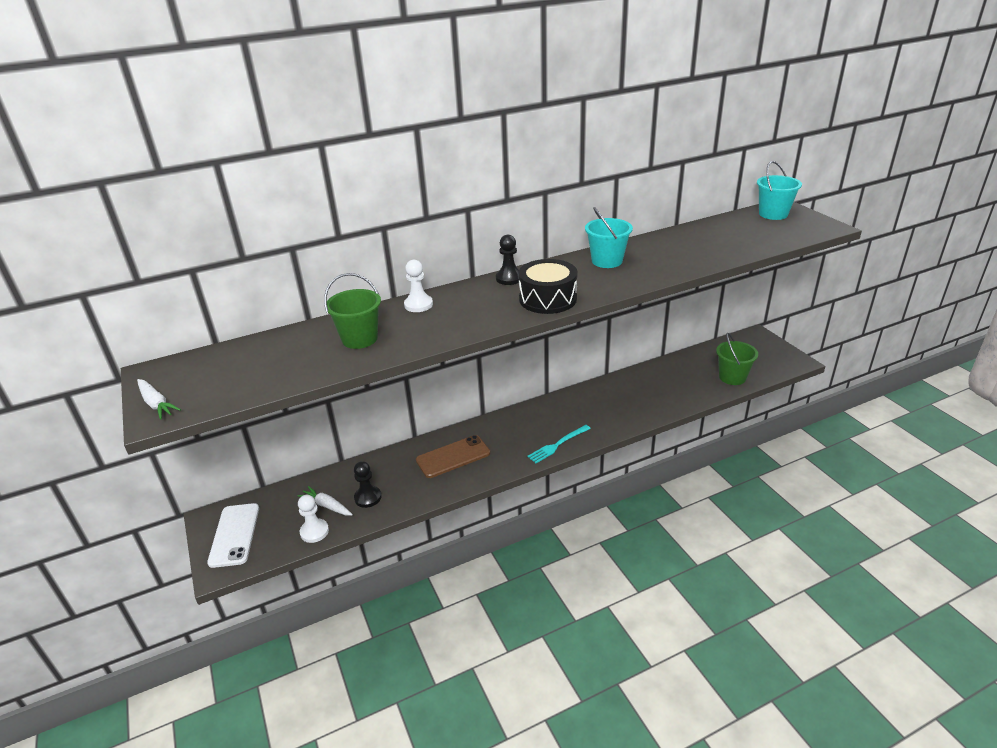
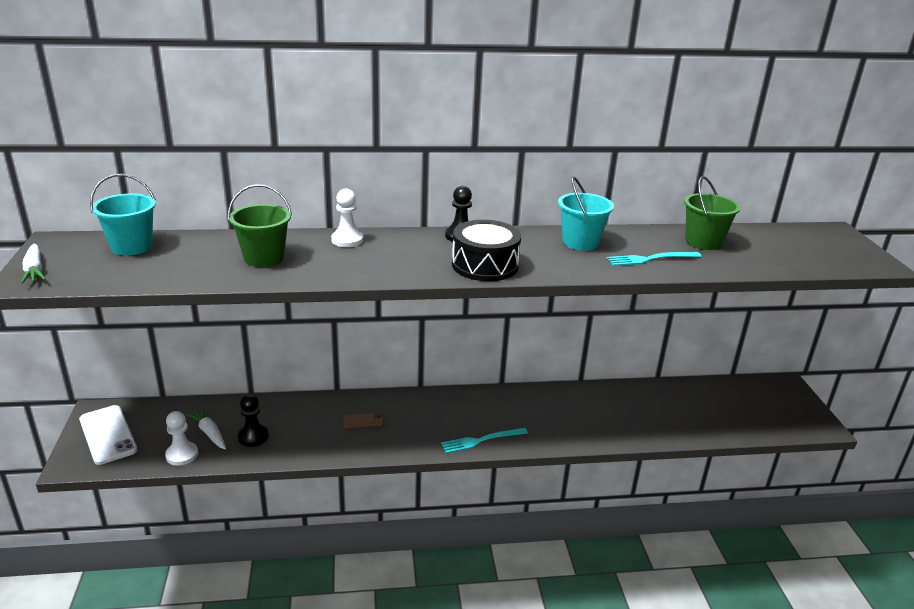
camera: 15 degrees right, 5 degrees down
(234, 535) = (108, 435): white phone -> white phone turned 45 degrees counterclockwise
(453, 457) = (363, 421): brown phone -> brown phone, size x0.51
(669, 262) = (650, 259): none -> turquoise fork
(732, 377) = (729, 423): green bucket -> green bucket (703, 242)
(773, 214) = (817, 236): turquoise bucket -> turquoise bucket (131, 247)

